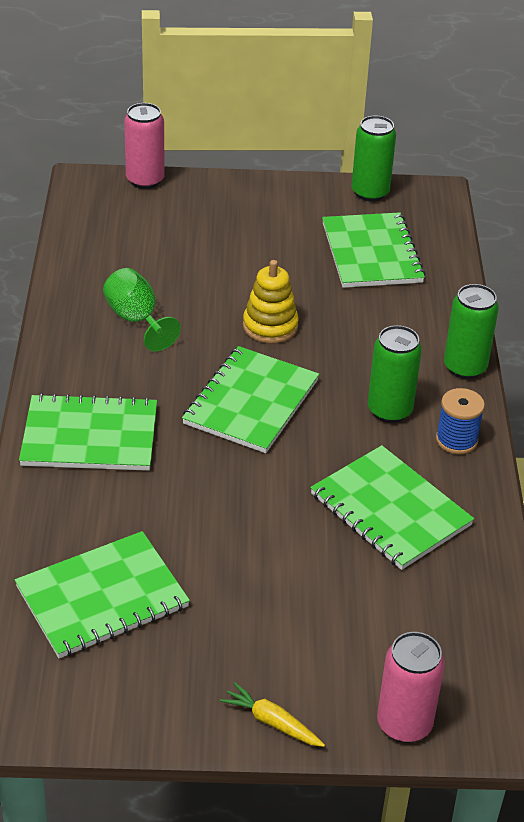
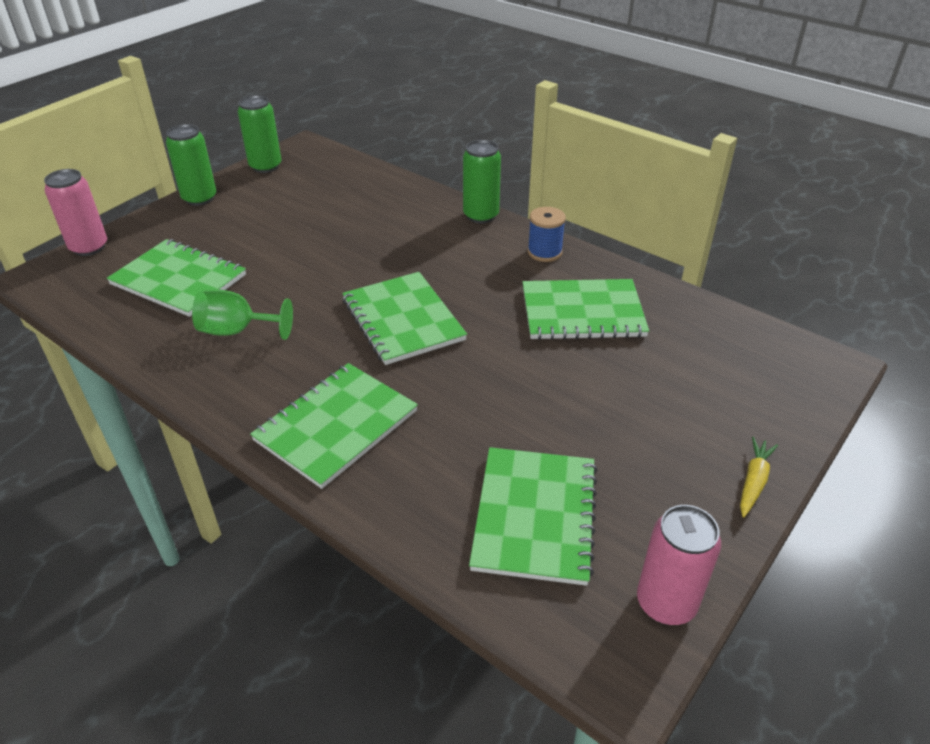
camera: 50 degrees left, 0 degrees up
(270, 326) = (335, 271): yellow stacking toy -> none
(272, 722) = (753, 481): yellow carrot -> yellow carrot turned 135 degrees clockwise
(372, 253) = (324, 195): green notebook -> green notebook (179, 280)
(389, 410) = (485, 264): green can -> green can (199, 198)
(404, 724) = (798, 411): pink can -> pink can (666, 603)

